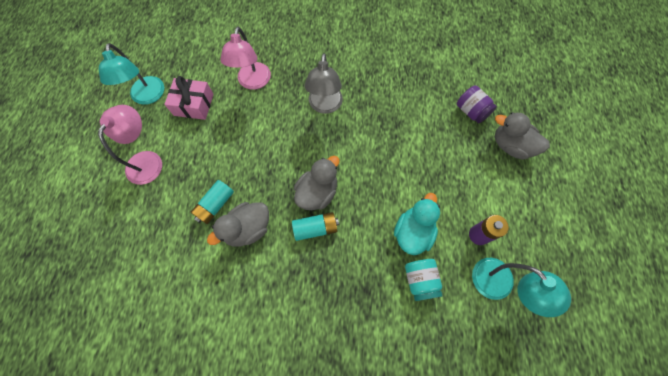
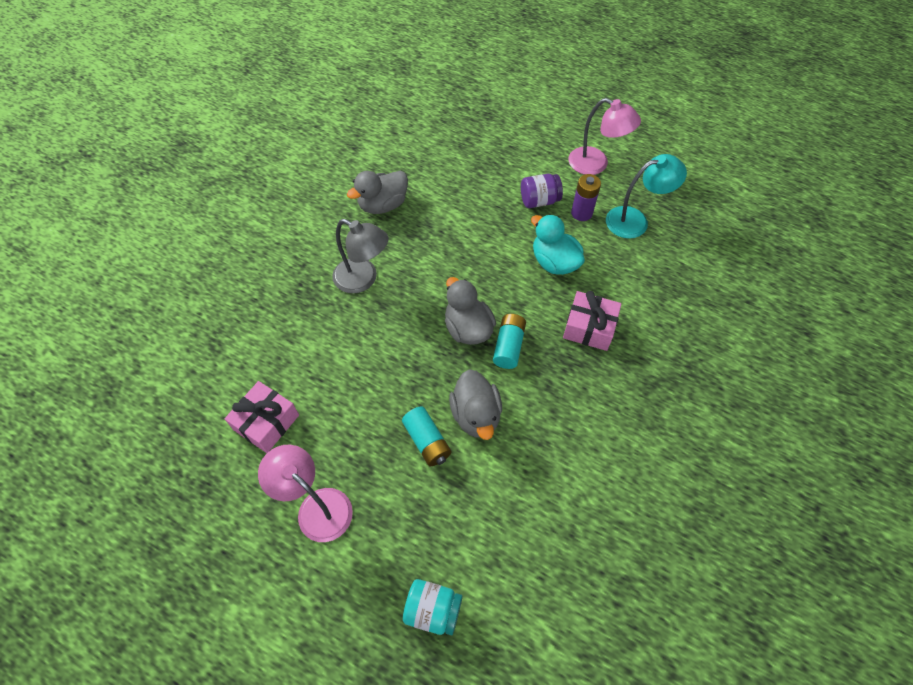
camera: 65 degrees left, 10 degrees down
(148, 97) = (213, 479): turquoise lamp -> none
(253, 82) = (279, 342): pink lamp -> pink lamp (596, 164)
(362, 285) = (589, 328): none -> pink gift
(420, 280) = (605, 278): turquoise jar -> turquoise jar (433, 610)
(471, 111) = (451, 159): purple jar -> purple jar (539, 201)
(510, 146) = (505, 148): grey duck -> grey duck (383, 205)

